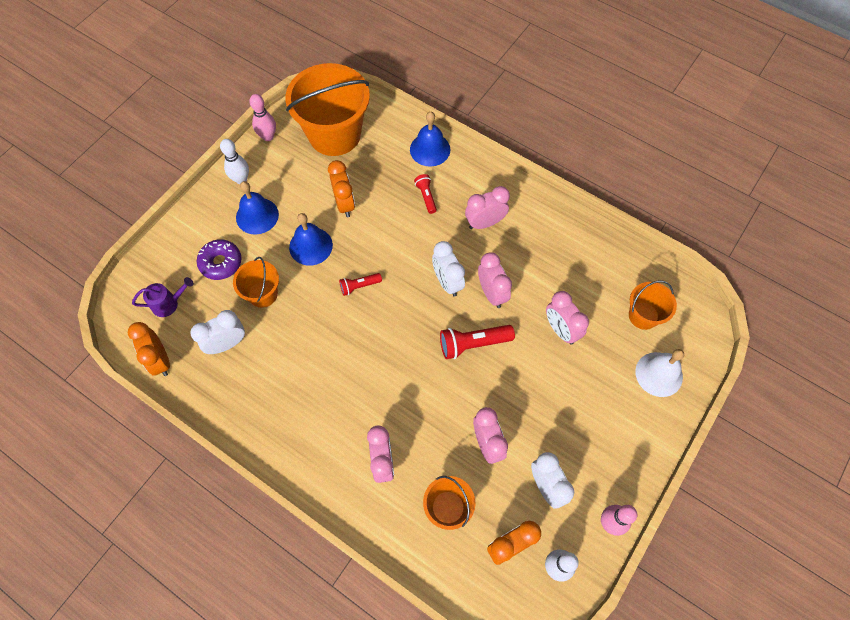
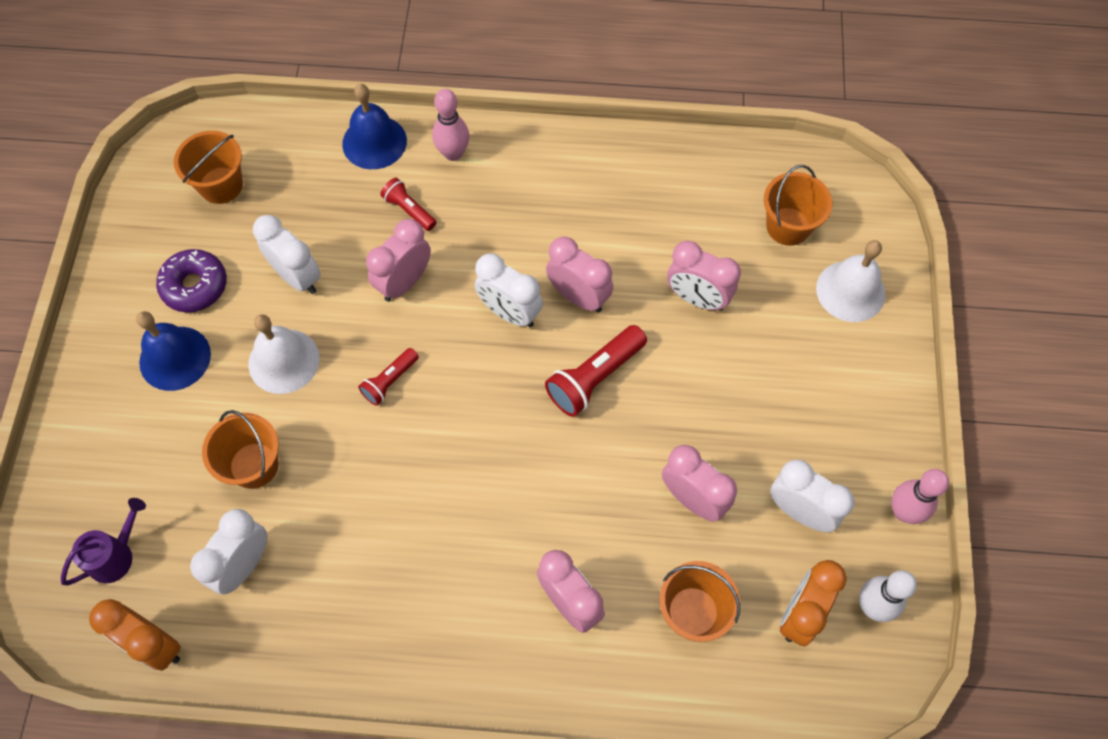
camera: 30 degrees left, 0 degrees up
(221, 263) = (161, 454): purple donut -> purple donut (195, 286)
(241, 179) = (116, 317): white bowling pin -> none
(268, 136) = (120, 235): pink bowling pin -> pink bowling pin (453, 153)
(310, 246) = (284, 361): blue bell -> white bell
(334, 134) = (221, 185): orange bucket -> orange bucket, size x0.51
(344, 204) = (297, 277): orange clock -> white clock
(485, 223) = (512, 207): pink clock -> pink clock (404, 282)

